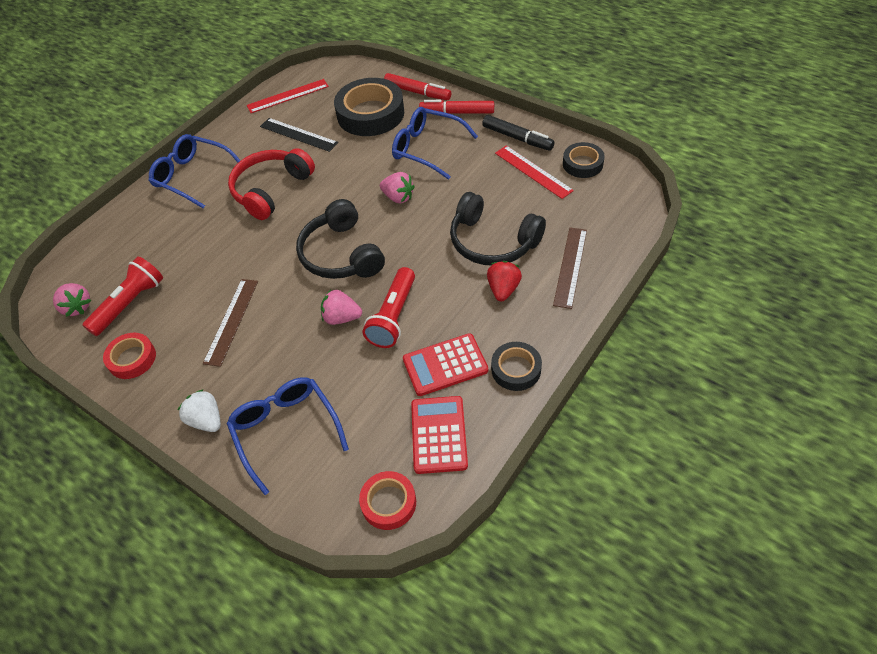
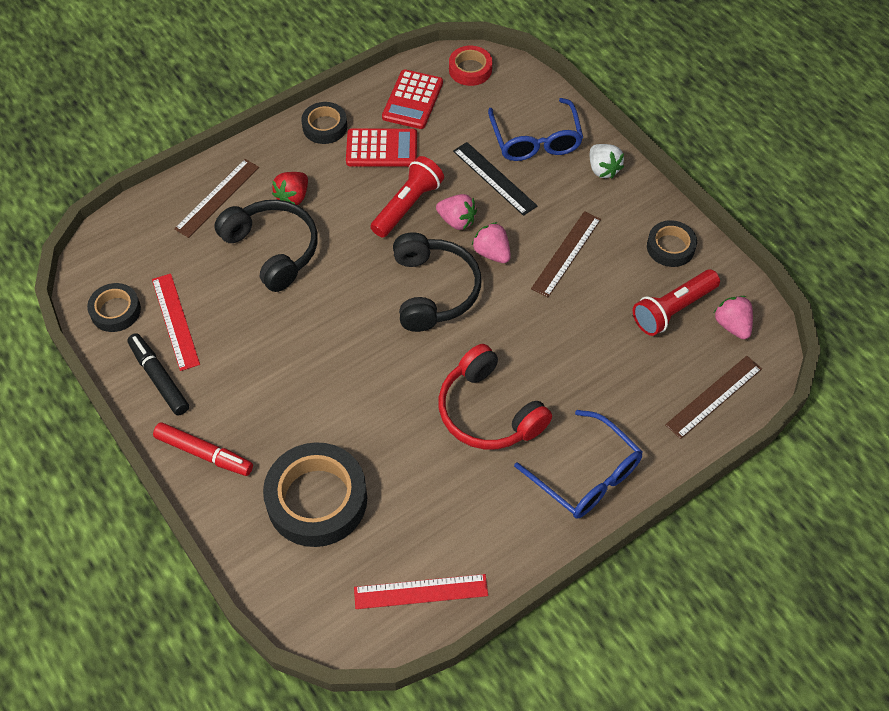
camera: 165 degrees left, 5 degrees up
(97, 250) = (714, 397): none -> brown ruler
(132, 359) = (670, 247): red tape -> black tape
(271, 190) = (488, 411): red headphones -> red headphones turned 90 degrees clockwise
(298, 134) = (428, 499): black ruler -> black ruler (494, 178)
(398, 197) = (342, 342): pink strawberry -> pink strawberry (492, 253)
(417, 92) = (234, 517): red marker -> none
(427, 148) = (274, 404): blue glasses -> none

